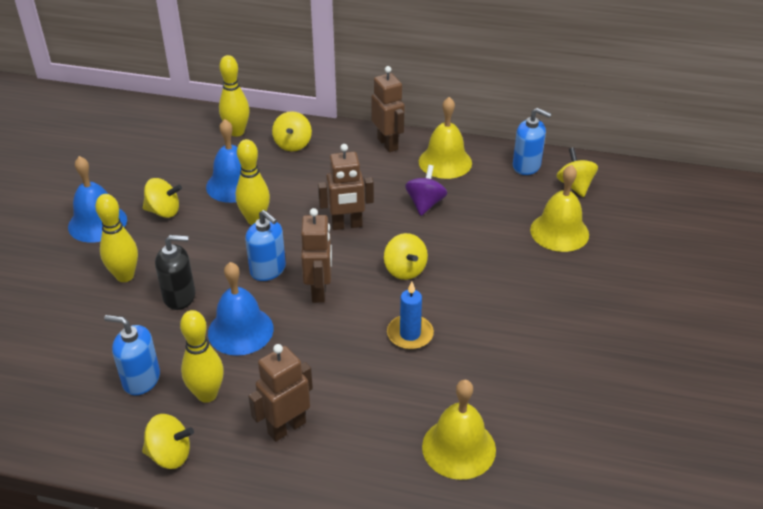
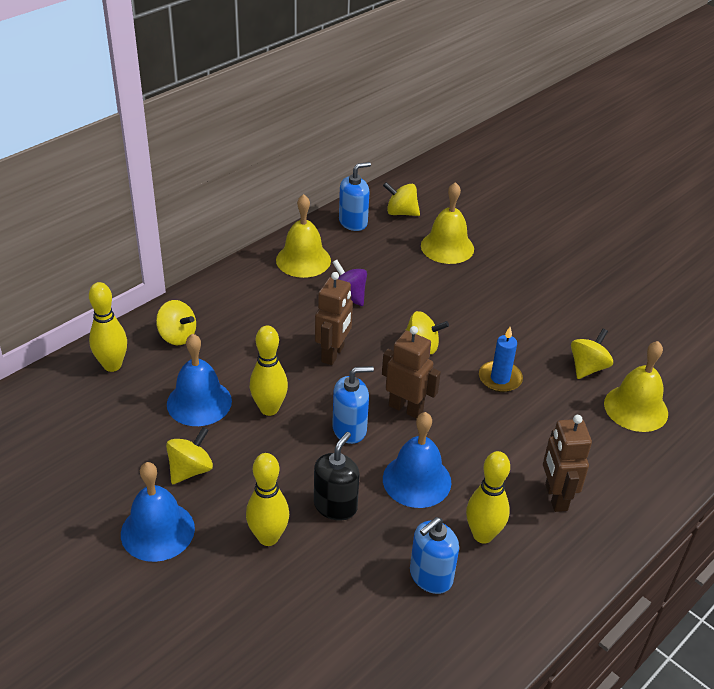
camera: 60 degrees left, 0 degrees up
(170, 455) = (540, 588): yellow spinning top -> yellow spinning top (587, 367)
(388, 144) = (242, 279): brown robot -> none

